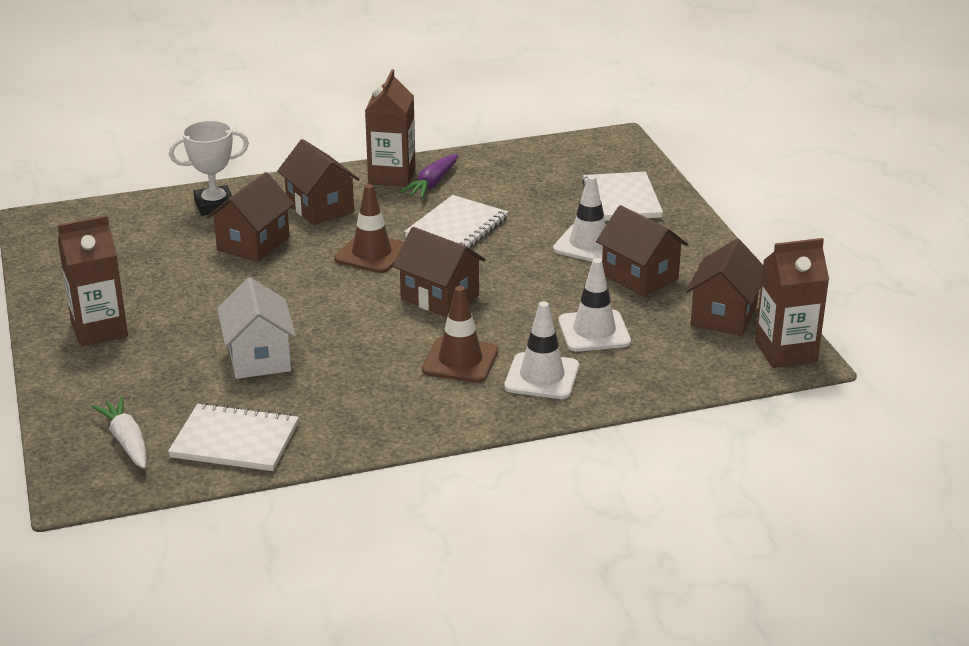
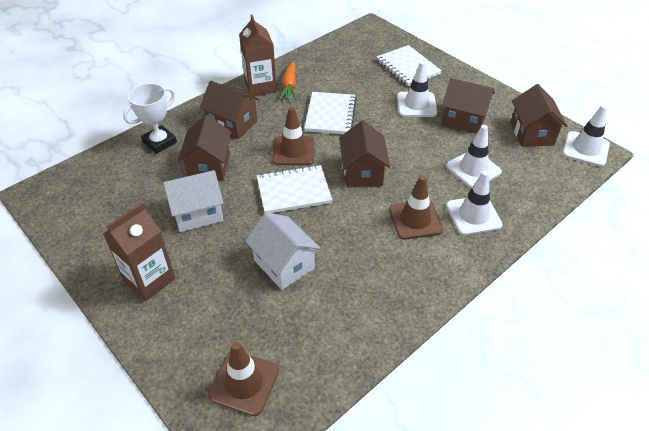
camera: 25 degrees left, 15 degrees up
(127, 441) = (244, 383): white carrot -> brown traffic cone
(201, 285) = (198, 213): none -> white house
(235, 441) = (323, 349): white notebook -> white notebook (293, 191)
(432, 184) = (289, 86): purple carrot -> orange carrot
(440, 297) = (362, 172): brown house -> brown house turned 75 degrees clockwise
(786, 352) = (585, 149): brown carton -> white traffic cone

